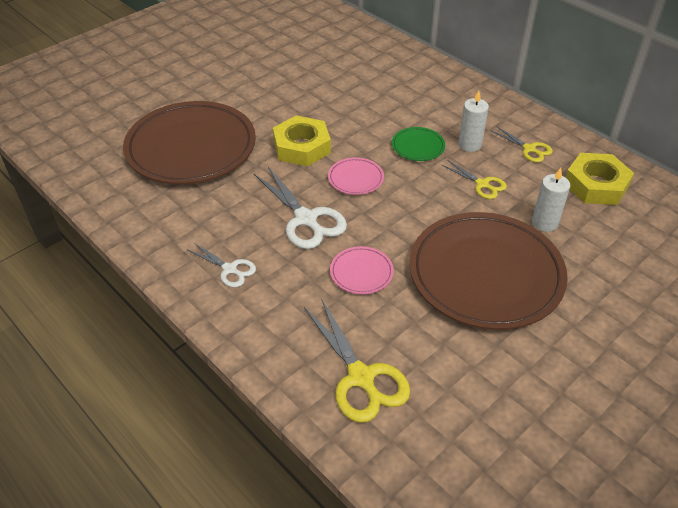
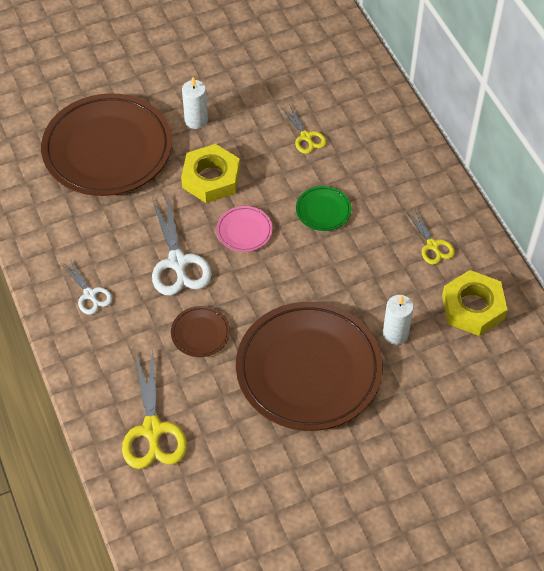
camera: 20 degrees right, 10 degrees up
(361, 272) = (200, 333): pink plate -> brown plate
(469, 144) = (376, 223): white candle -> white candle (196, 120)
(482, 184) = (361, 273): yellow scissors -> yellow scissors (306, 137)

